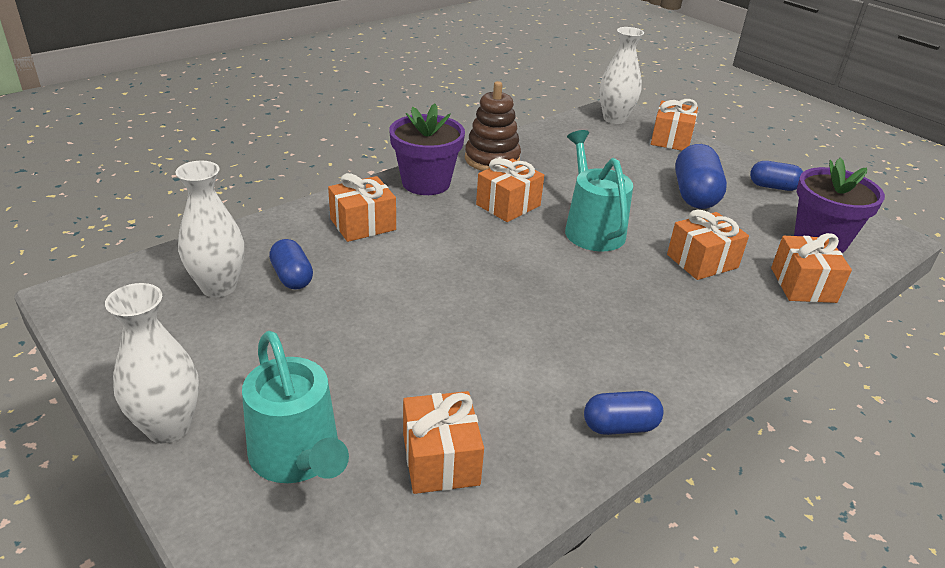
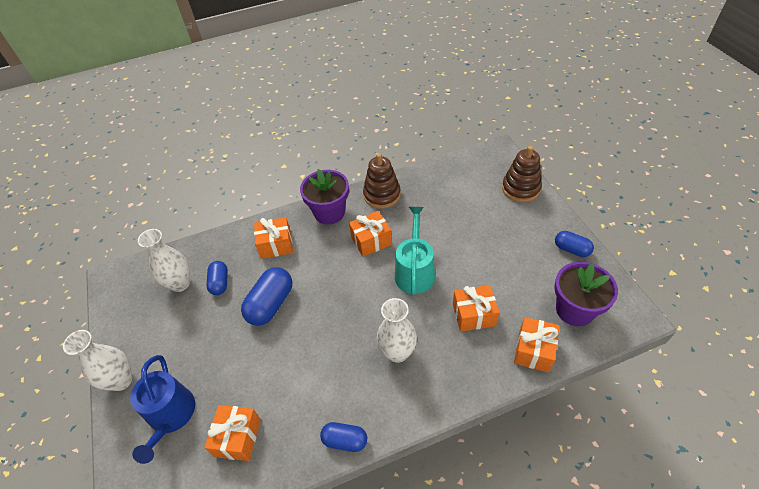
camera: 25 degrees right, 15 degrees up
(298, 456) = (171, 416): turquoise watering can -> blue watering can
(614, 119) = (490, 161): white vase -> white vase (397, 352)
(671, 139) = (520, 188): orange gift -> brown stacking toy
(694, 195) = (506, 249): blue capsule -> blue capsule (271, 304)

